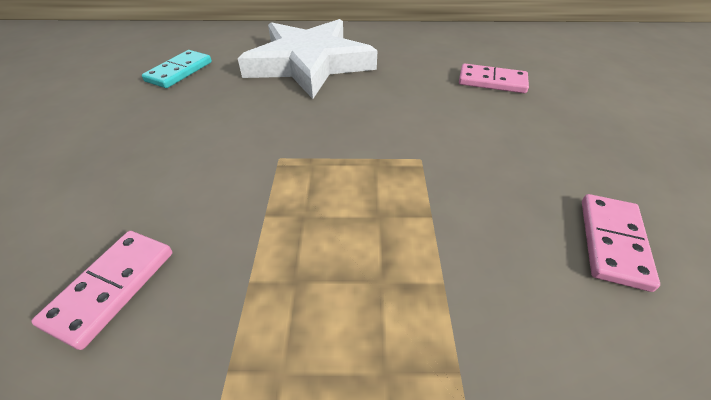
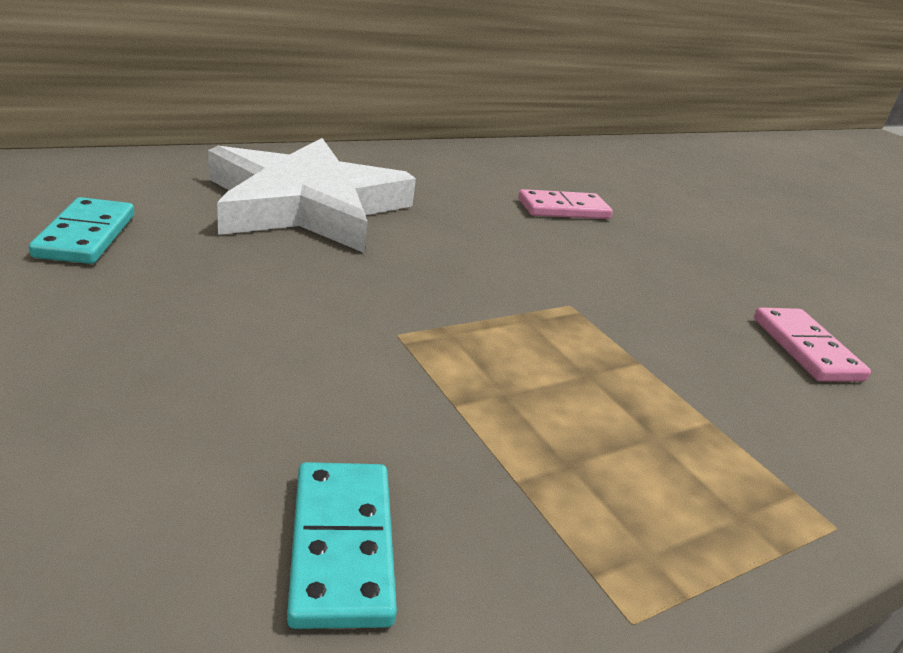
camera: 35 degrees left, 15 degrees down
(112, 288) = (342, 546): pink domino -> turquoise domino

